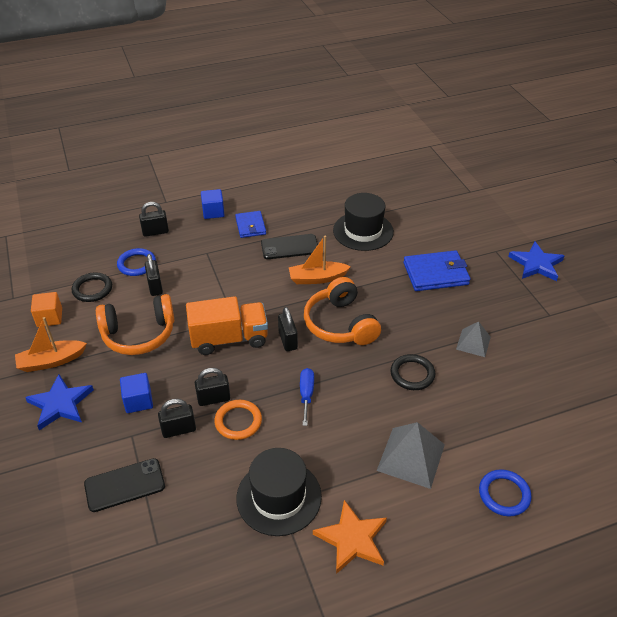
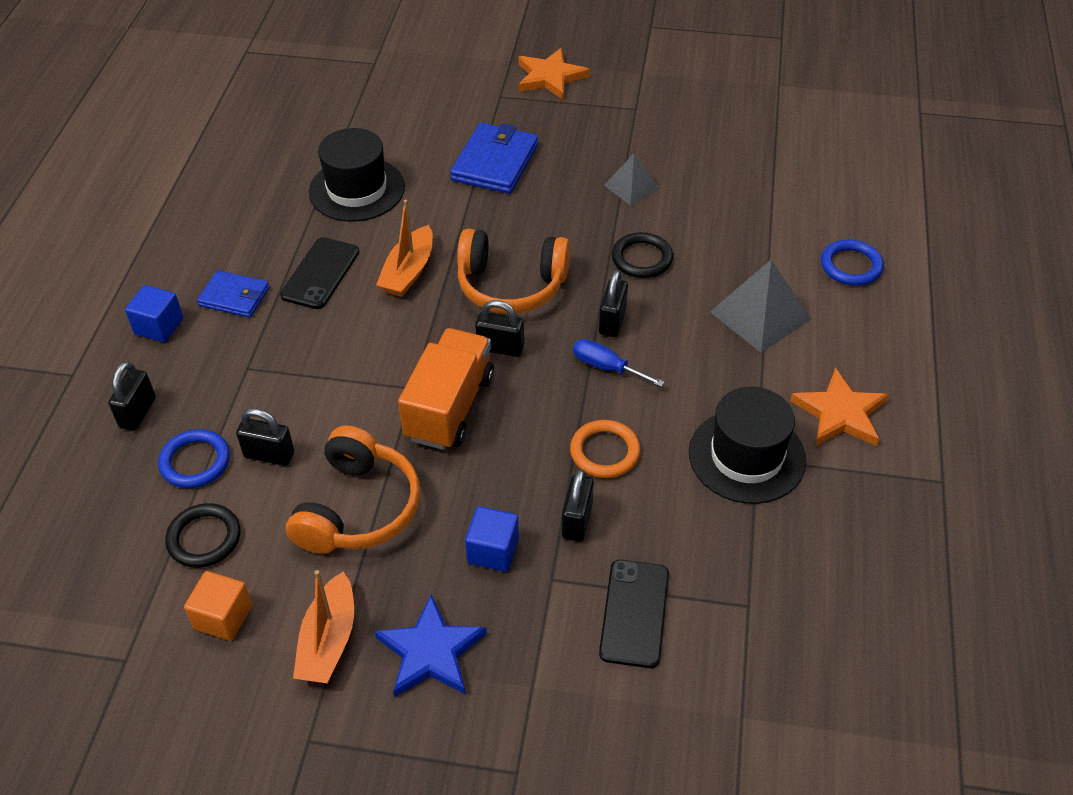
camera: 60 degrees left, 5 degrees up
(214, 399) = (548, 464): black padlock -> black padlock (612, 321)
(536, 264) = (550, 77): blue star -> orange star

